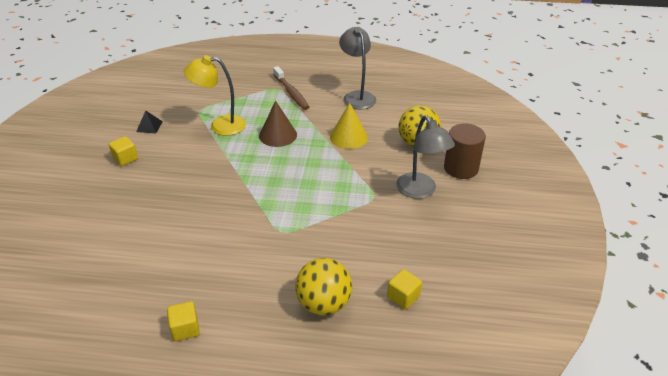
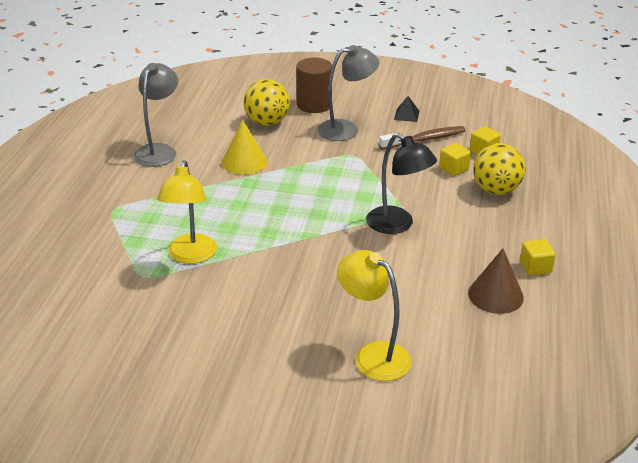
camera: 85 degrees left, 5 degrees down
(90, 218) = (373, 355): none -> yellow lamp
(125, 158) = (248, 338): yellow cube -> yellow cube (453, 169)
(149, 126) = (172, 322): black pyramid -> black pyramid (406, 115)
(258, 229) = (397, 225): none -> black lamp
(278, 135) = (226, 210): brown cone -> brown cone (495, 295)
(291, 93) = (130, 198): brown toothbrush -> brown toothbrush (425, 139)
(357, 96) = (159, 151): grey lamp -> grey lamp turned 120 degrees clockwise

